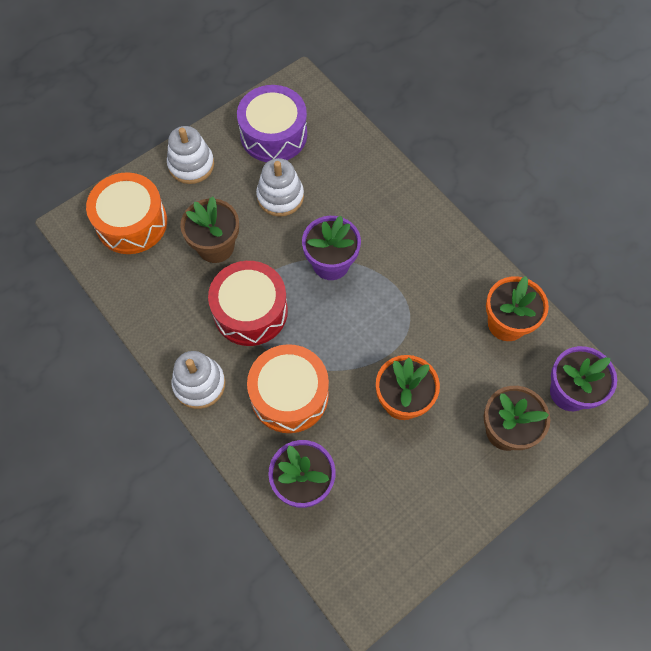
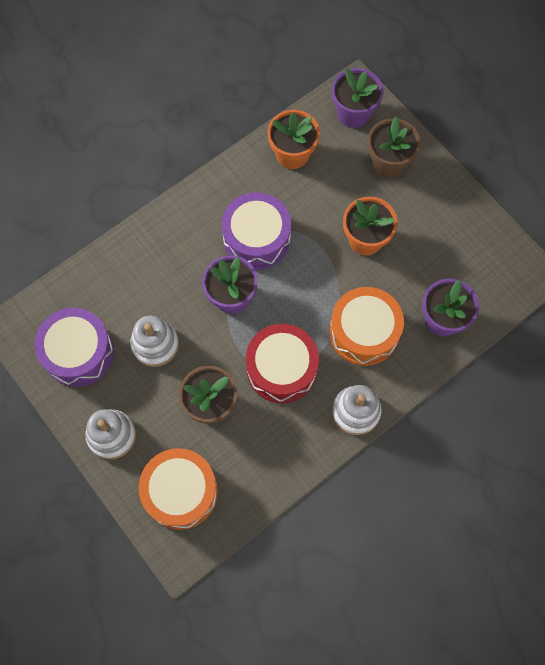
camera: 90 degrees left, 5 degrees up
(399, 287) = (257, 238): none -> purple drum

